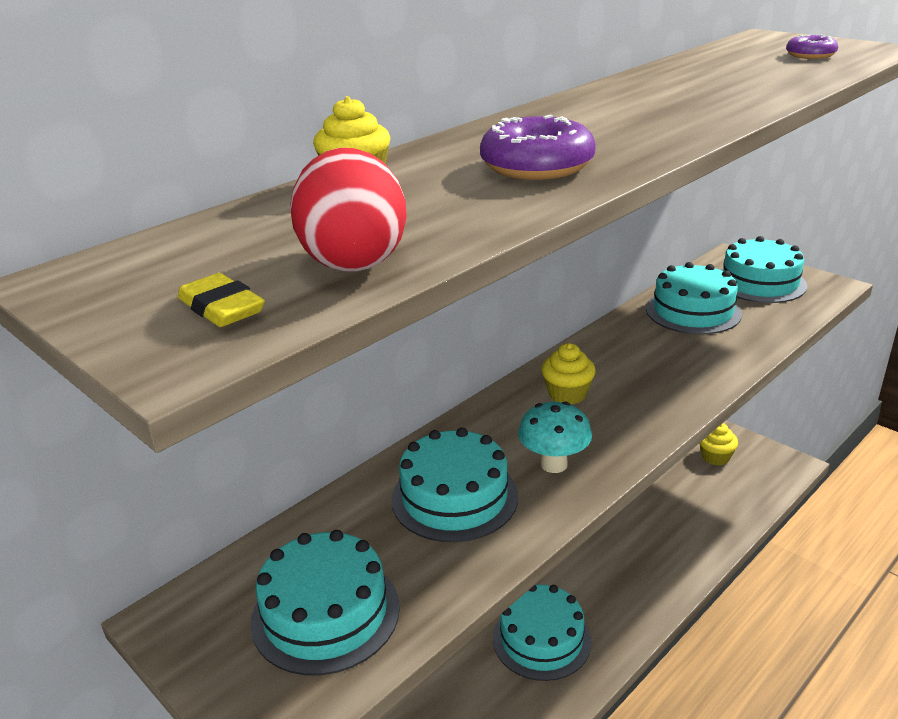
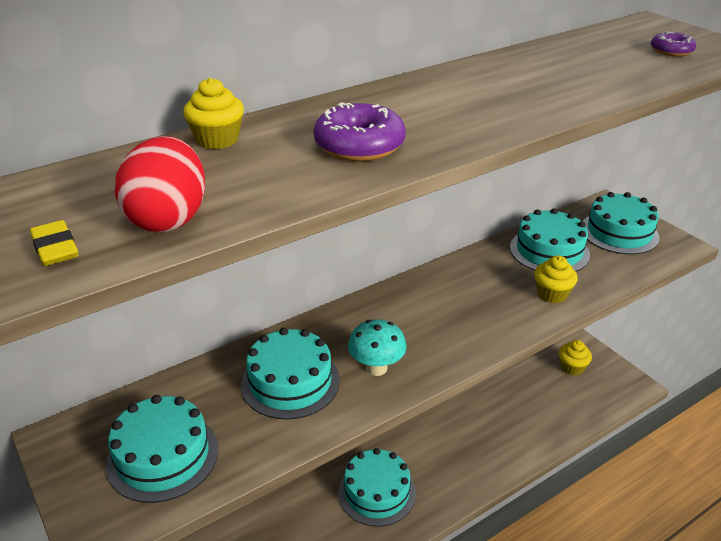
camera: 10 degrees right, 5 degrees up
(567, 394) = (413, 309): yellow cupcake -> yellow cupcake (552, 294)

